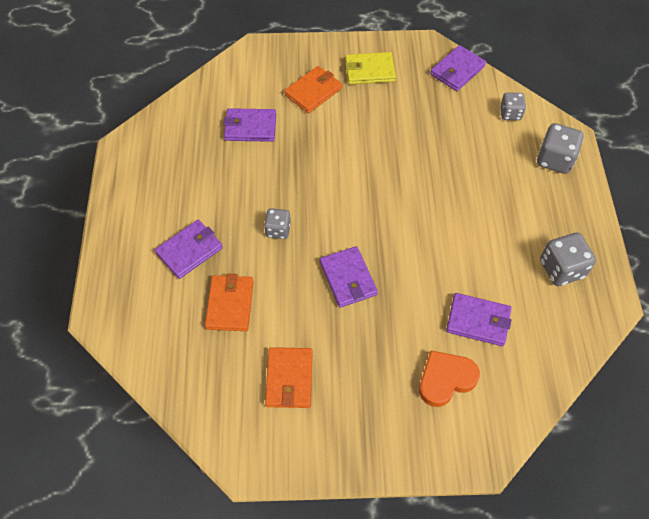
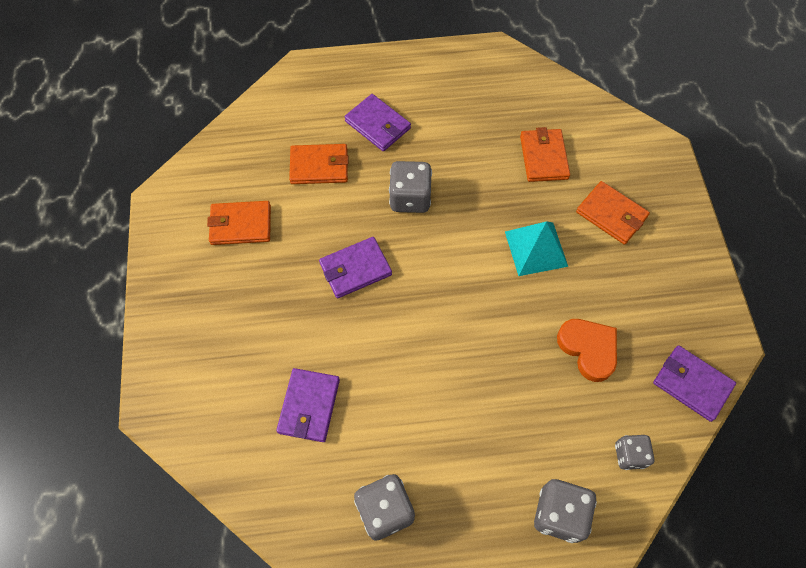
camera: 85 degrees right, 5 degrees up
(250, 127) = (543, 157): purple wallet -> orange wallet
(278, 230) = (410, 198): grey dice -> grey dice, size x1.58
(339, 144) = (536, 248): none -> turquoise pyramid
(369, 70) = (662, 274): yellow wallet -> none
(445, 379) = (238, 371): orange heart -> orange heart (588, 349)

